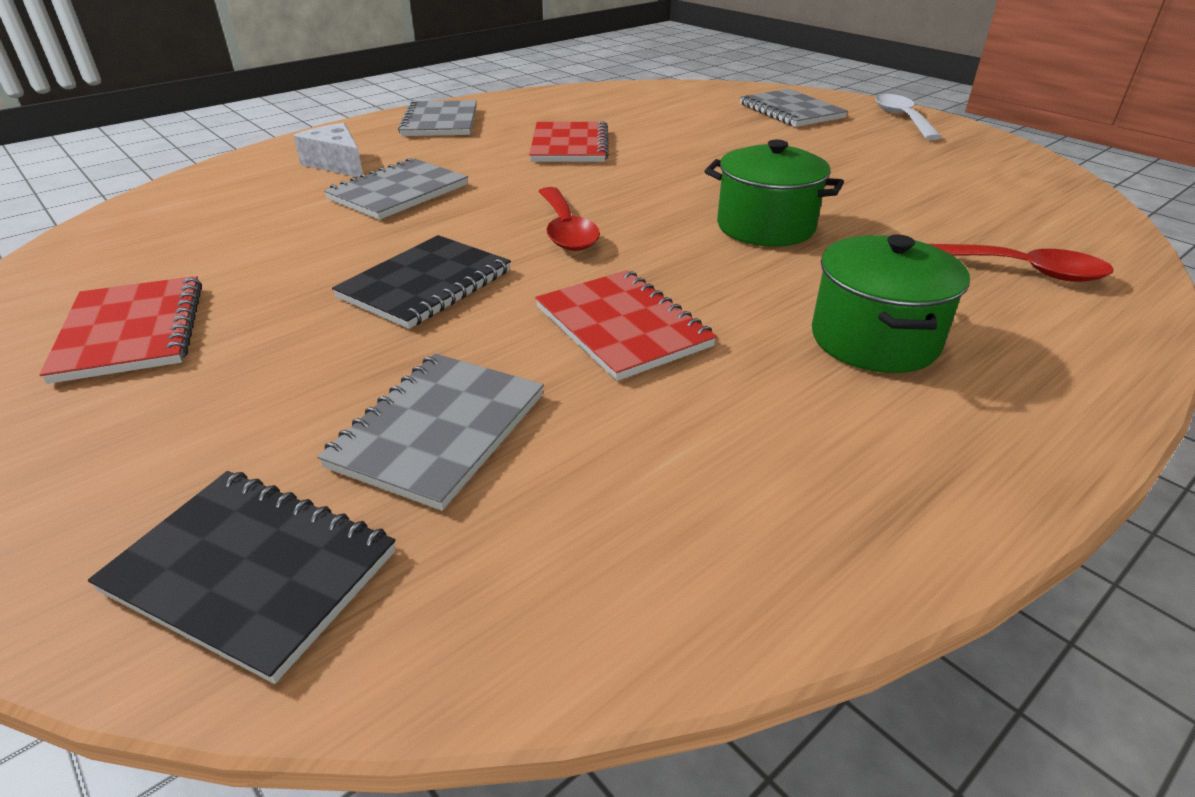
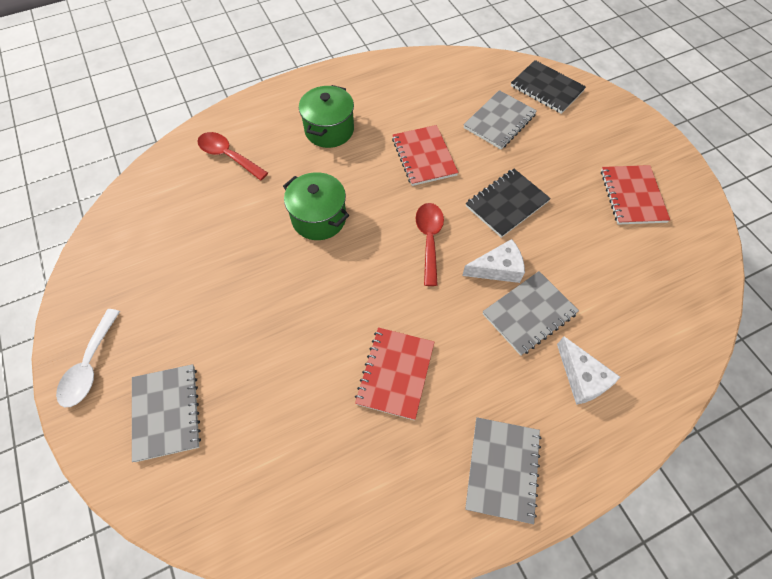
camera: 165 degrees left, 25 degrees up
(445, 218) = (497, 269): none -> white cheese

